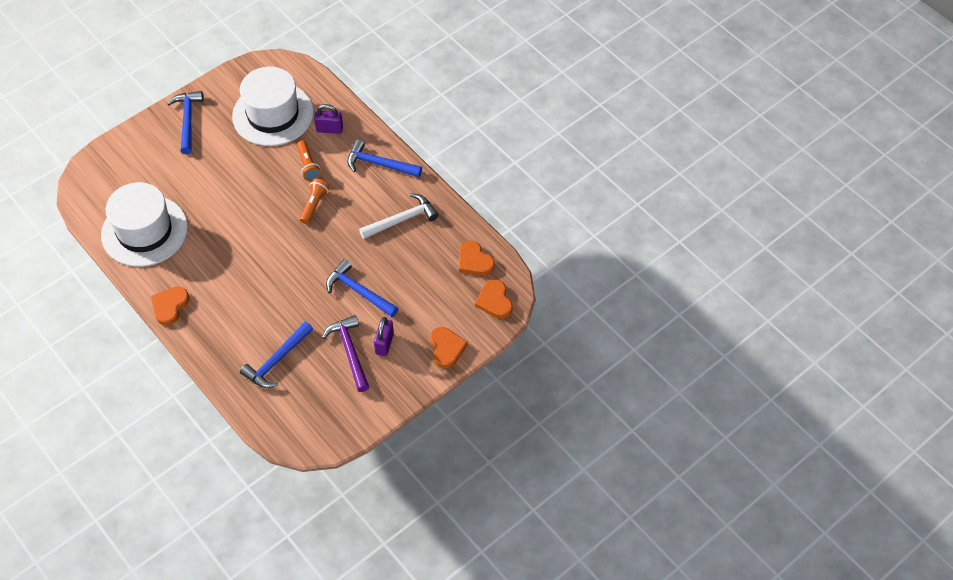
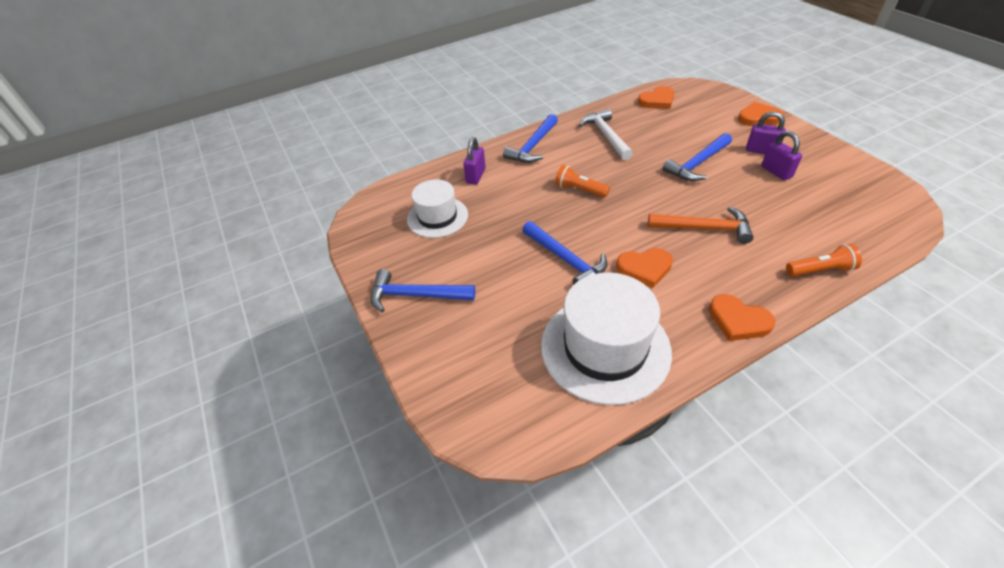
camera: 75 degrees left, 10 degrees down
(267, 292) = (704, 228): none -> orange hammer
(273, 114) = (437, 217): white hat -> white hat, size x0.62
(277, 360) = (802, 223): blue hammer -> blue hammer (566, 260)
(308, 166) = (523, 192): orange flashlight -> orange flashlight (820, 270)
(350, 351) = (776, 172): purple hammer -> purple padlock
(494, 301) = (701, 93): orange heart -> orange heart (644, 268)

